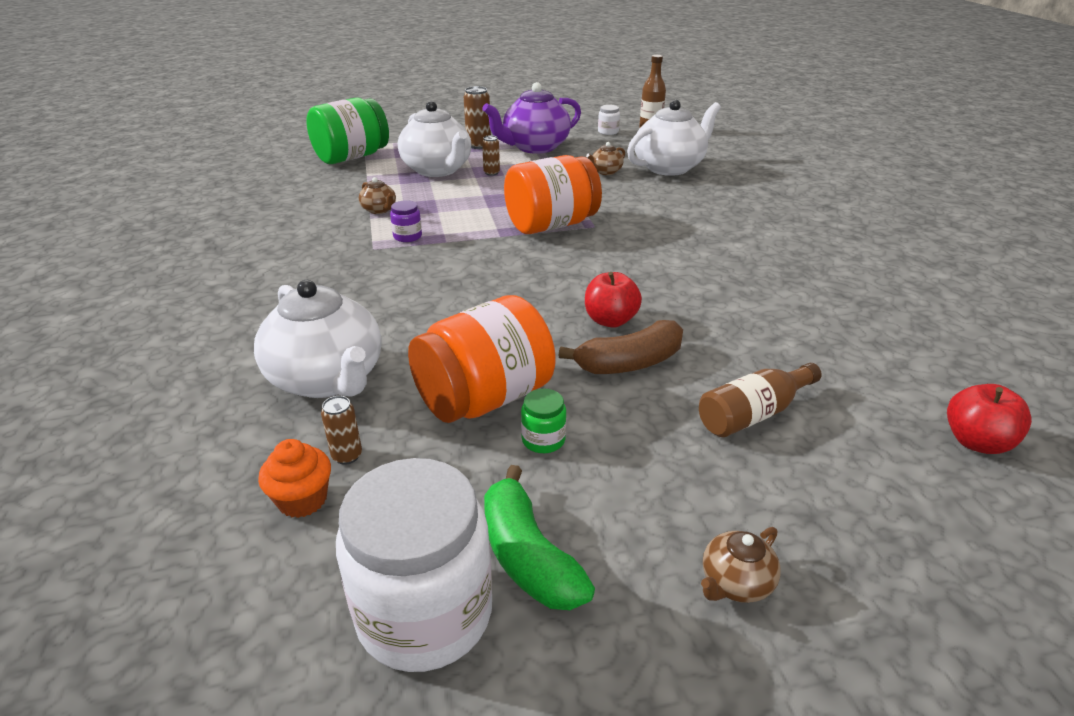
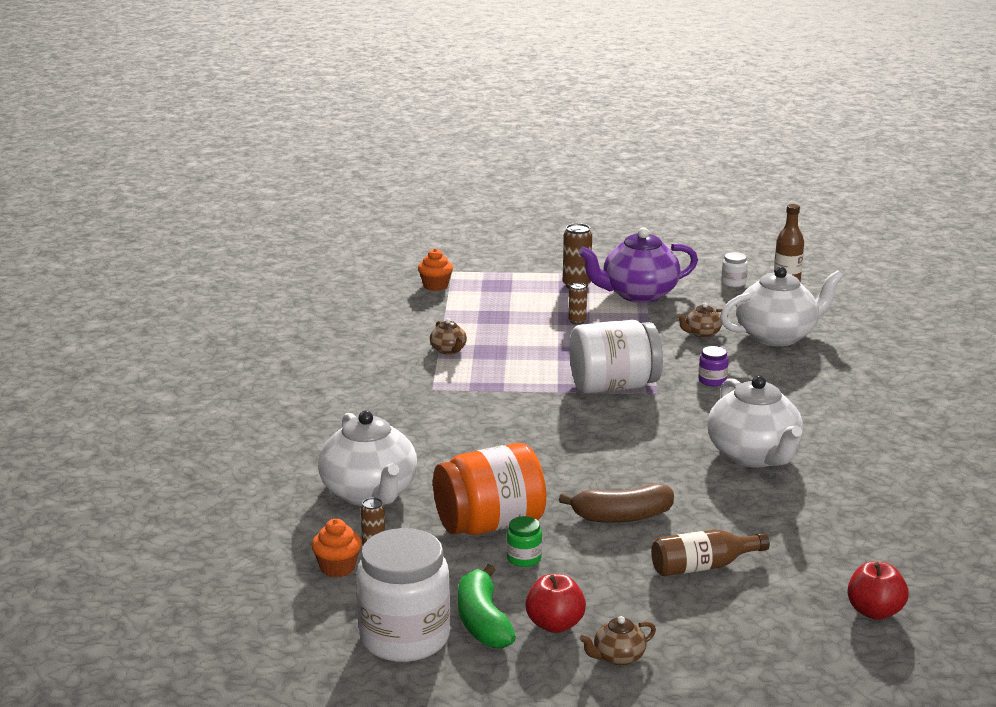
camera: 15 degrees right, 10 degrees down
(352, 157) = (435, 286): green jar -> orange cupcake
(407, 236) = (468, 381): purple jar -> purple jar (712, 380)
(437, 170) = (521, 311): white teapot -> white teapot (754, 456)
(551, 225) = (613, 386): orange jar -> white jar
(610, 320) = (624, 481): red apple -> red apple (555, 624)

